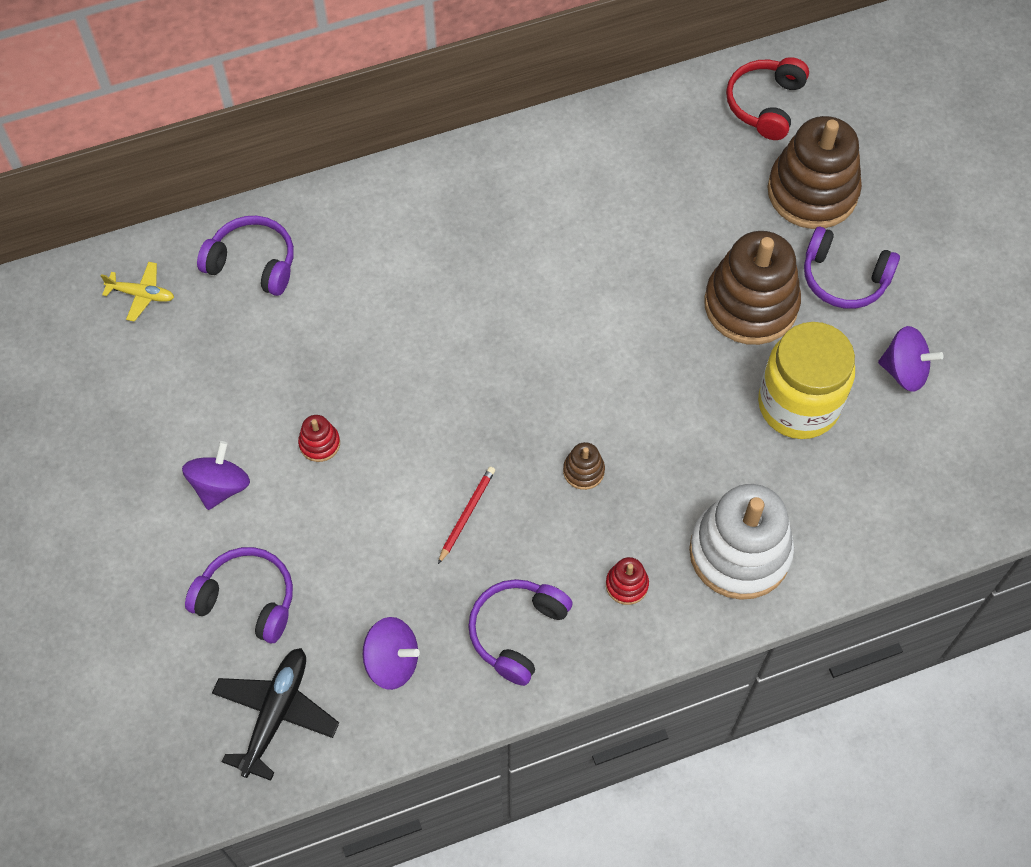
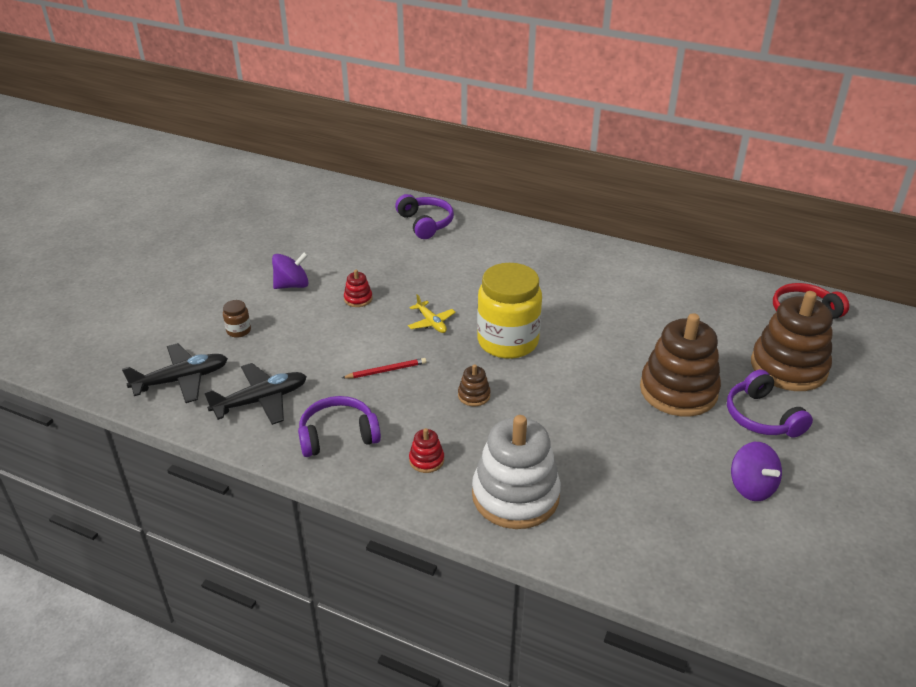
camera: 45 degrees right, 25 degrees down
(142, 295) = (362, 207): yellow plane -> yellow plane (431, 322)
(247, 599) = (238, 331): purple headphones -> brown jar
(392, 661) = (261, 400): purple spinning top -> black plane
(798, 405) = (650, 454): yellow jar -> yellow jar (507, 341)

